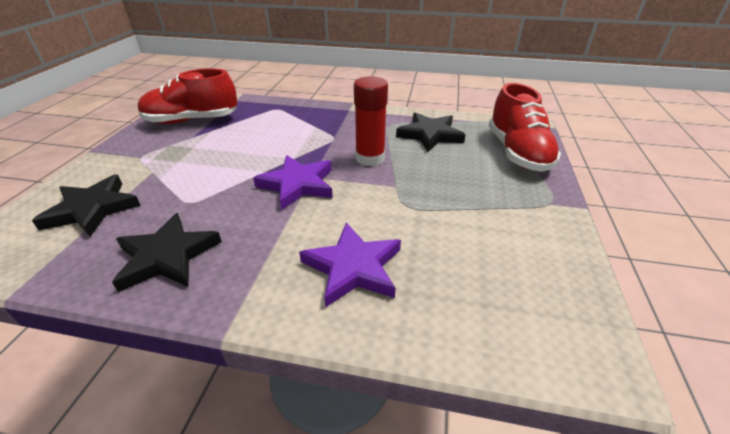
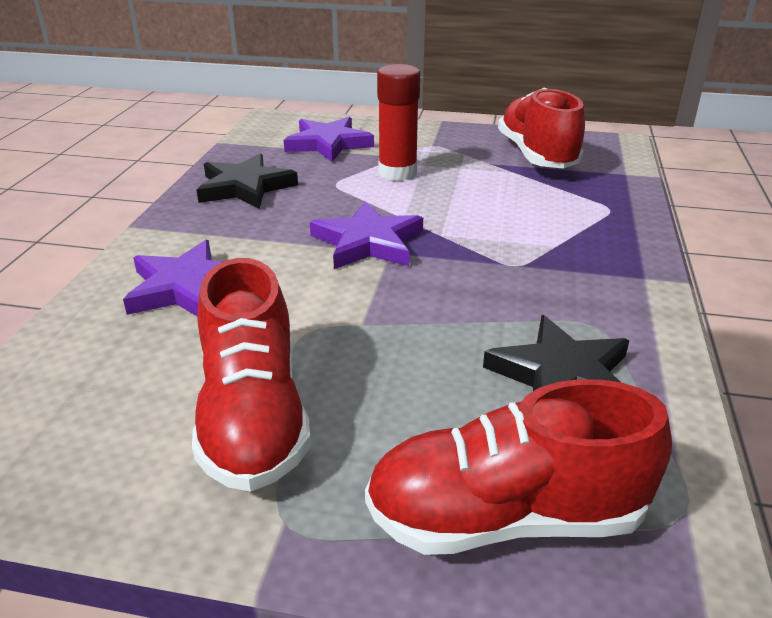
camera: 90 degrees right, 5 degrees down
(92, 209) = (328, 144): black star -> purple star
(370, 158) = (449, 300): red glue stick -> red glue stick (397, 172)
(488, 218) = (253, 417): none -> red shoe

